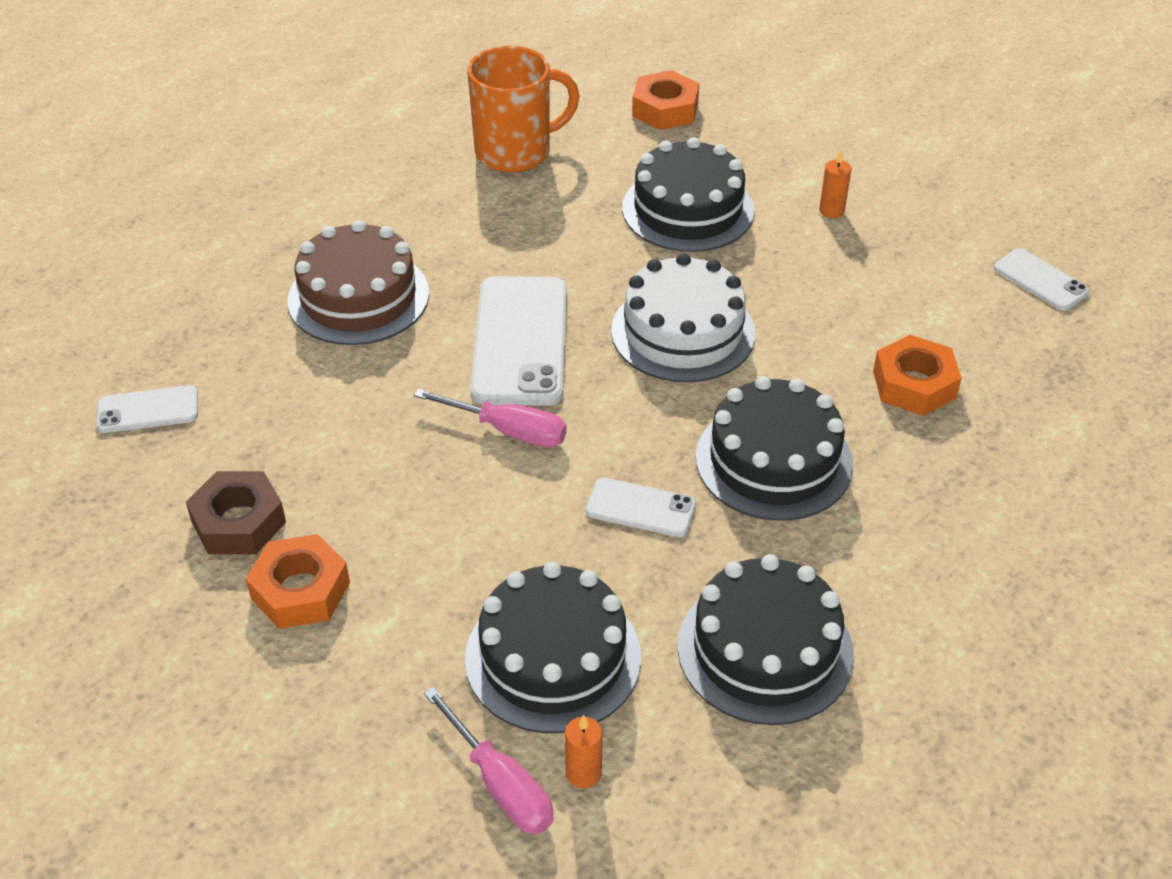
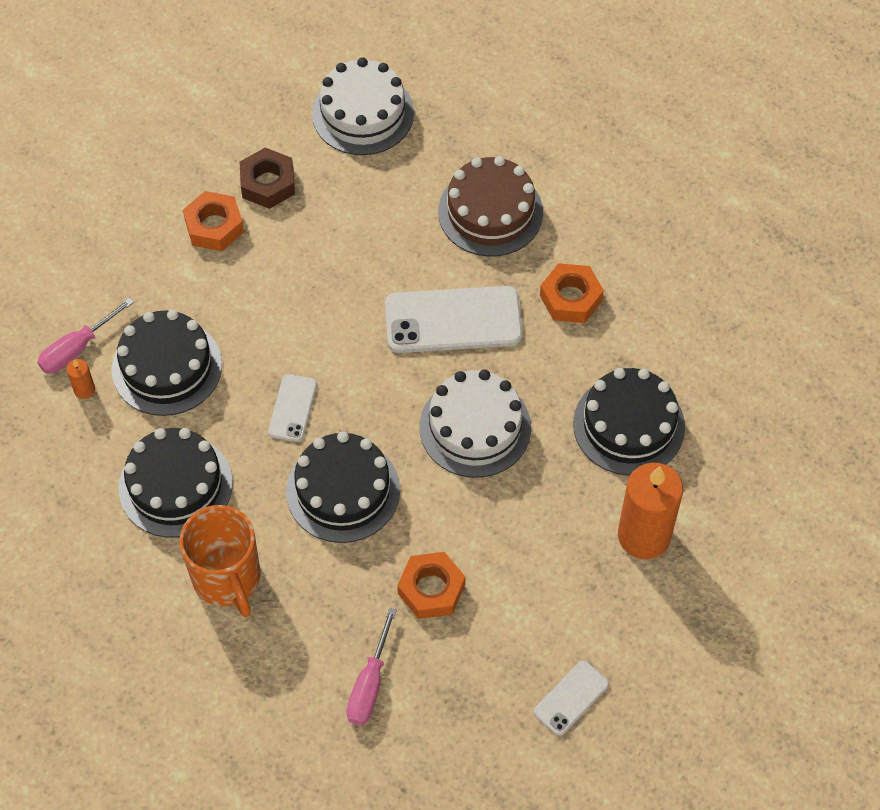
camera: 85 degrees right, 15 degrees up
(148, 410) = (363, 113): white phone -> white cake
(508, 430) = (360, 322): pink screwdriver -> pink screwdriver (370, 684)
(515, 152) = (688, 293): orange mug -> orange mug (227, 579)
(665, 109) = (772, 402): orange nut -> orange nut (571, 298)
(831, 211) = (644, 536): orange candle -> orange candle, size x2.40

